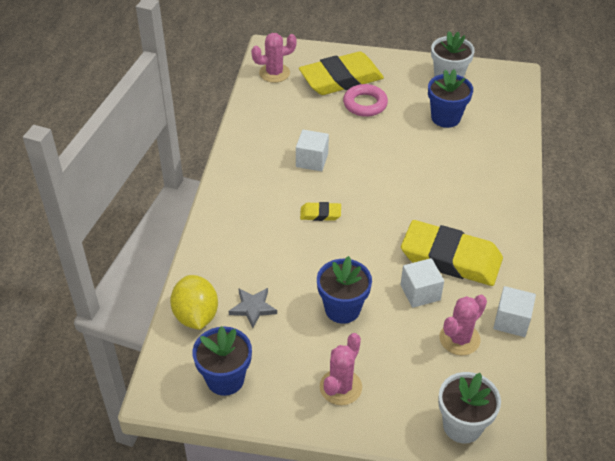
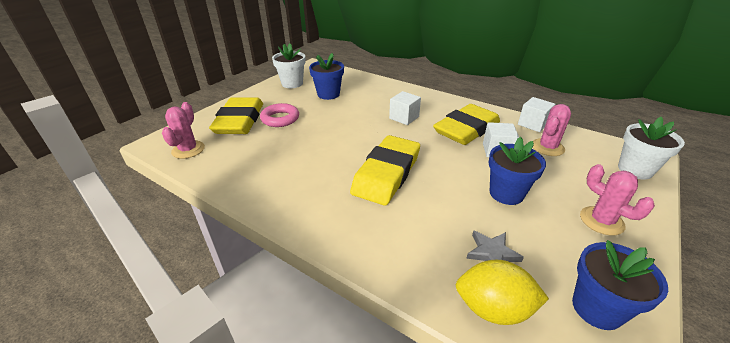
camera: 65 degrees left, 10 degrees down
(312, 160) = (318, 160): white cube -> white cube (404, 117)
(320, 214) = (386, 174): yellow eraser -> yellow eraser, size x2.29
(459, 339) = (547, 147): pink cactus -> pink cactus turned 60 degrees clockwise

